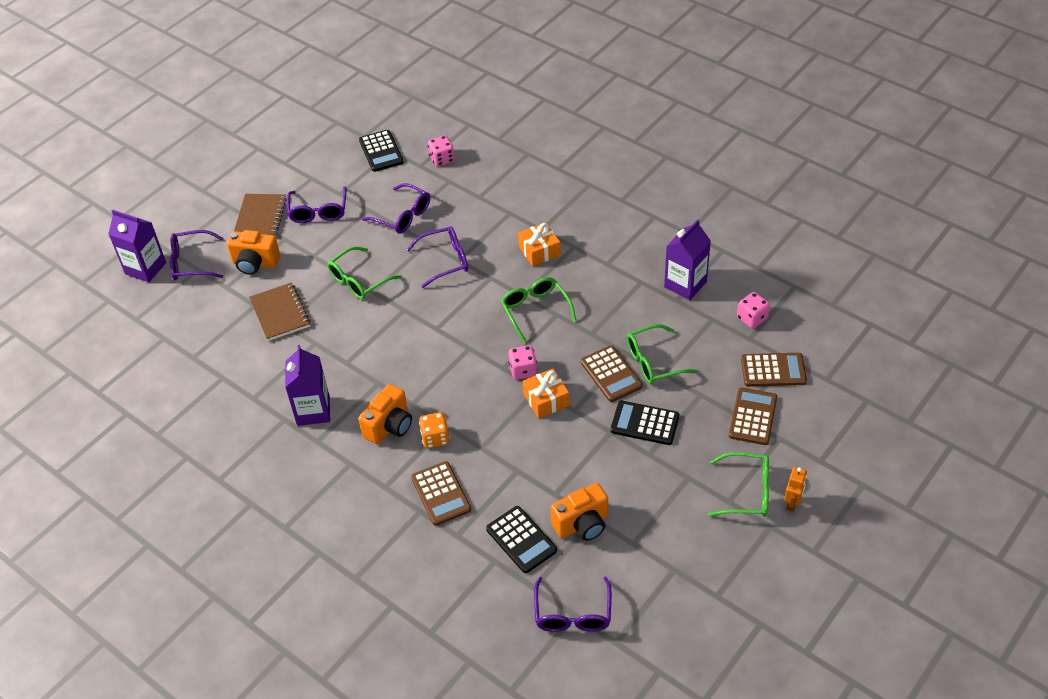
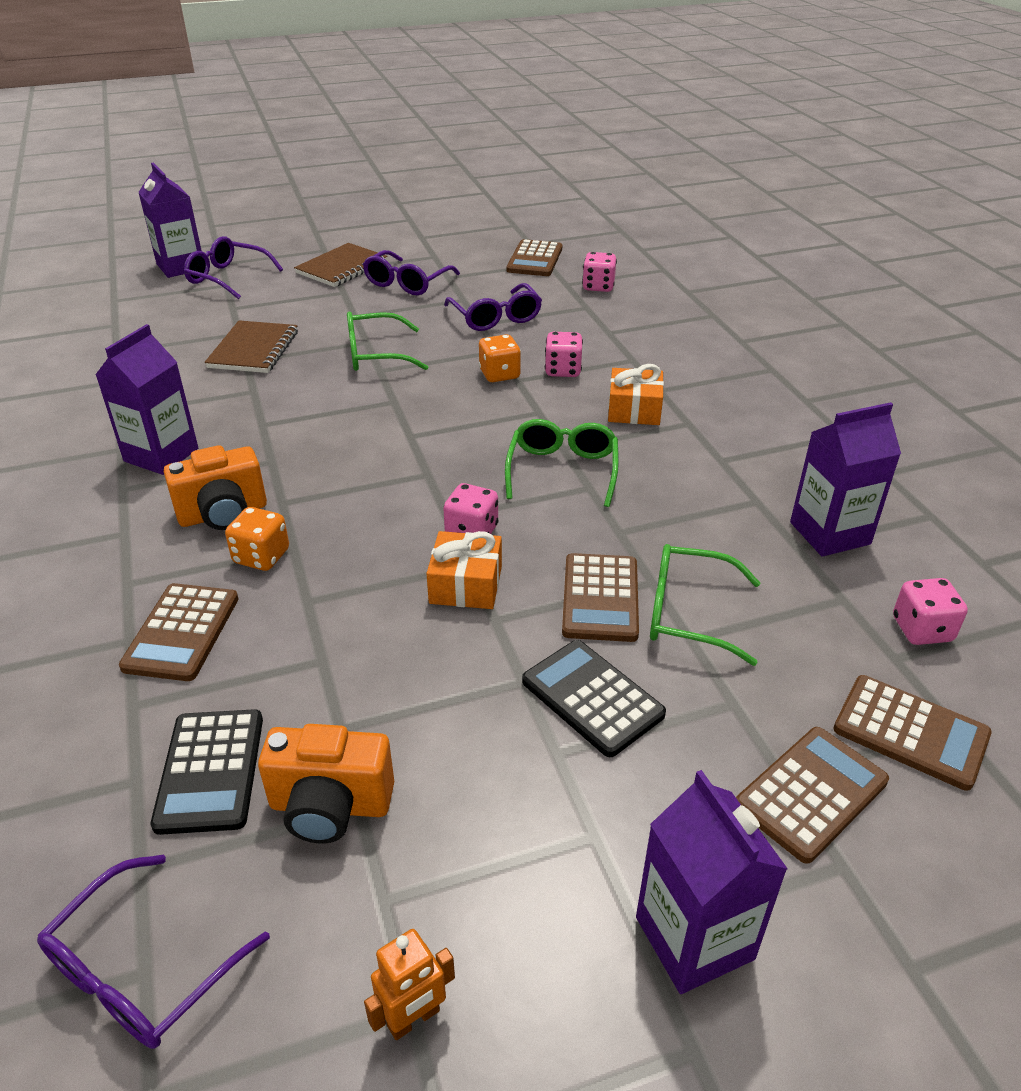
camera: 30 degrees right, 10 degrees down
(255, 263) = (287, 300): orange camera -> none
(381, 151) = (534, 259): black calculator -> brown calculator
(445, 260) = (499, 374): purple glasses -> orange dice
(478, 240) = (563, 370): none -> pink dice
(747, 492) = (694, 938): green glasses -> purple carton
(792, 503) = (783, 1028): orange robot -> orange robot (414, 1018)

